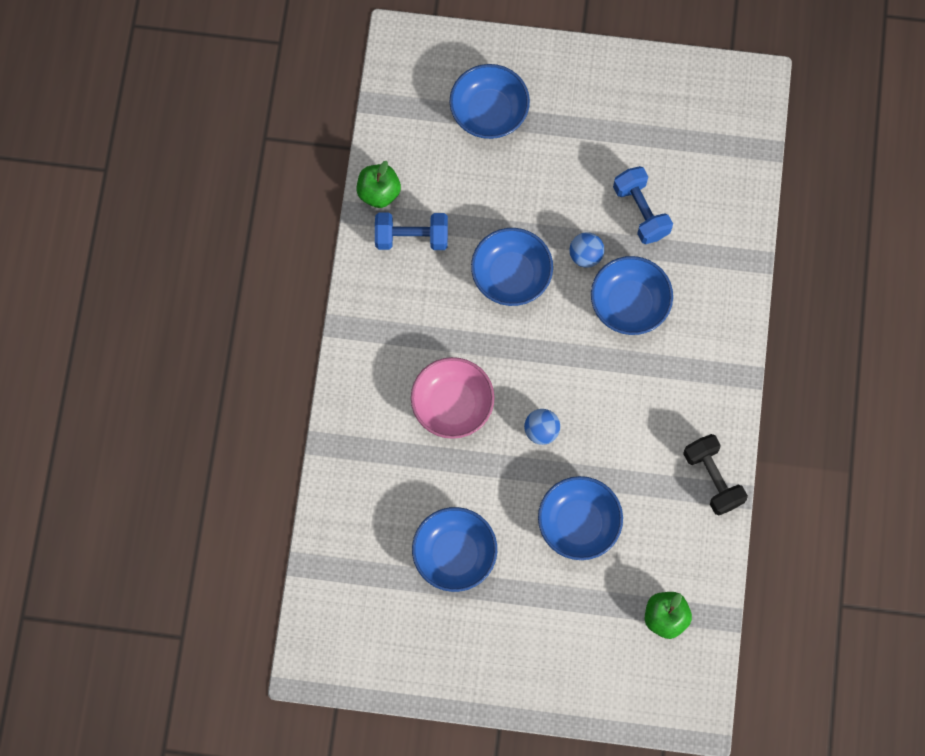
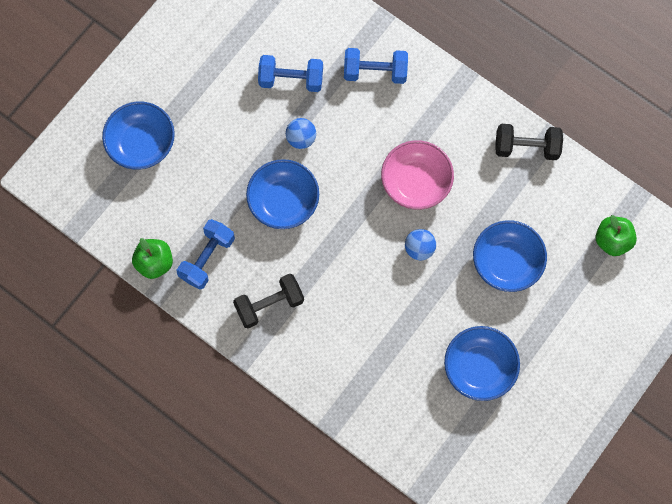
camera: 60 degrees left, 0 degrees up
(400, 320) = (269, 304): none -> black dumbbell
(452, 404) = (360, 303): pink bowl -> pink bowl (415, 182)
(629, 303) = (358, 129): blue bowl -> none
(700, 287) = (375, 72): none -> blue dumbbell

